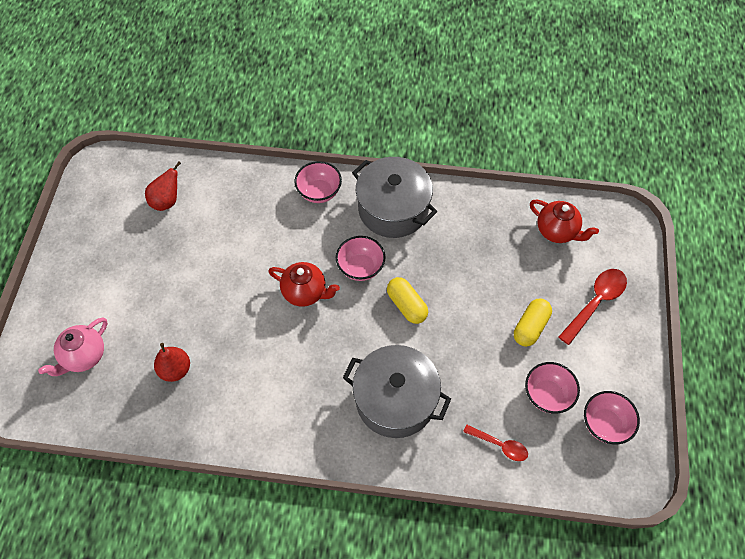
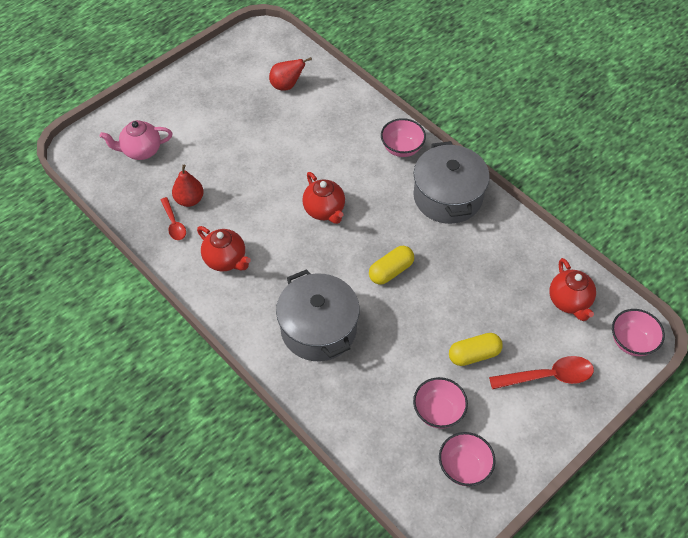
camera: 40 degrees right, 5 degrees down
(261, 400) = (226, 260): none -> red teapot
(360, 267) = (382, 221): pink bowl -> pink bowl (632, 342)
(406, 305) = (391, 271): yellow capsule -> yellow capsule turned 45 degrees clockwise
(499, 445) = (365, 417): red spoon -> red spoon (174, 223)

